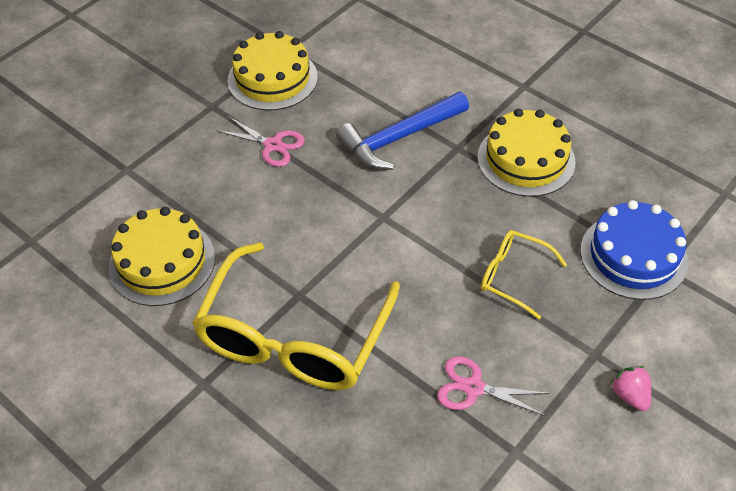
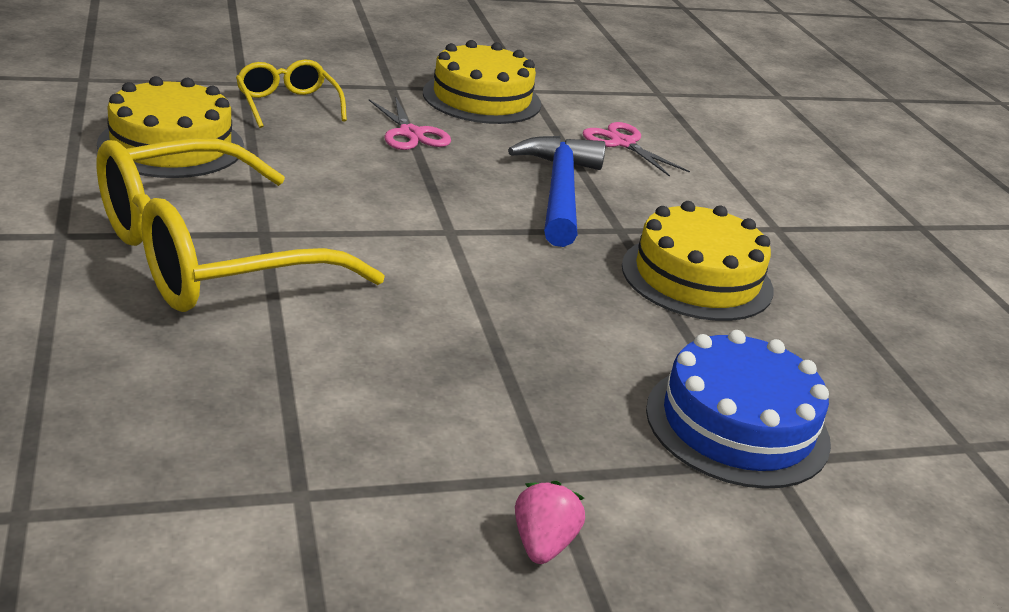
camera: 30 degrees right, 20 degrees down
(399, 138) = (559, 192): blue hammer -> blue hammer turned 90 degrees clockwise
(473, 388) = (340, 408): pink scissors -> pink scissors (623, 143)
(513, 276) = (538, 352): yellow glasses -> yellow glasses (288, 105)

